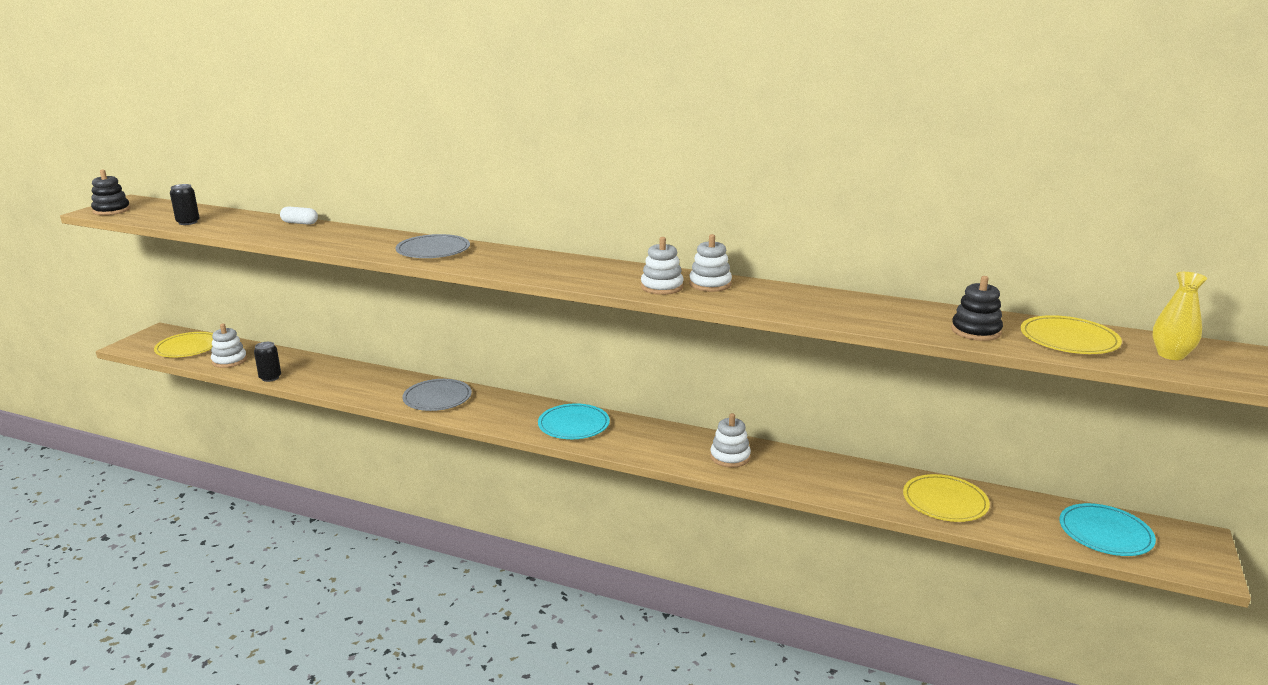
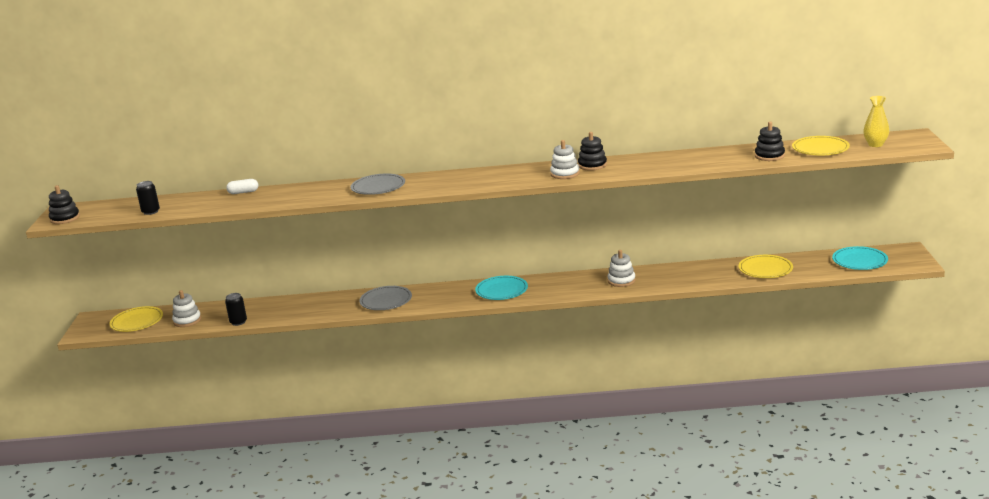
camera: 20 degrees left, 0 degrees up
(710, 284) = (592, 165): white stacking toy -> black stacking toy

